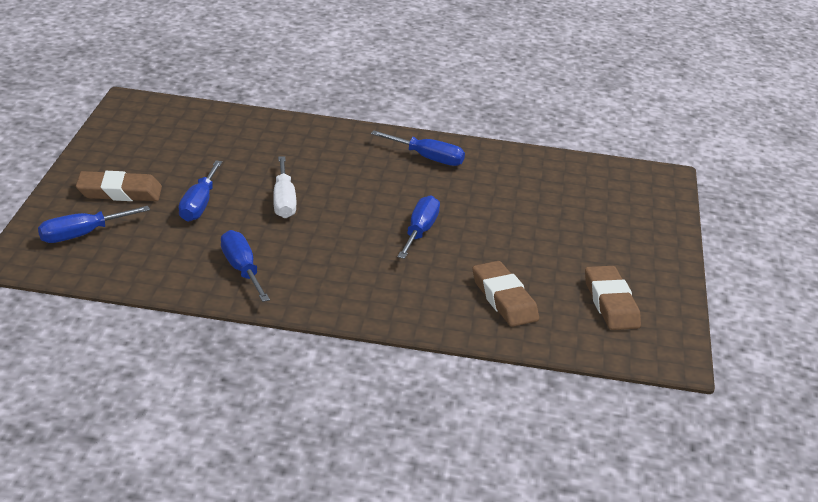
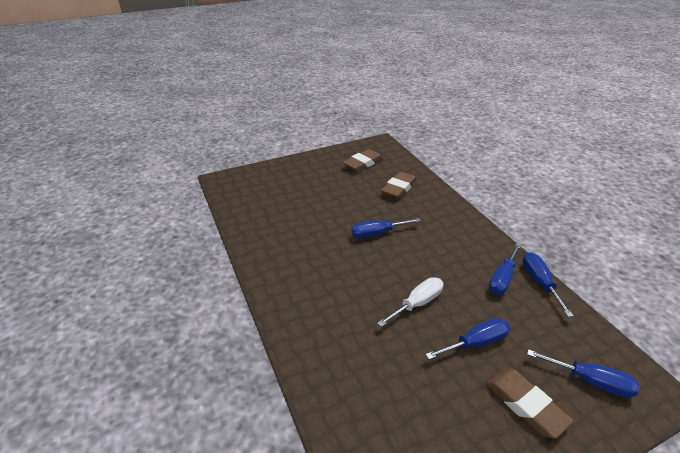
camera: 120 degrees left, 5 degrees up
(428, 158) = (287, 267): blue screwdriver -> blue screwdriver (539, 282)

